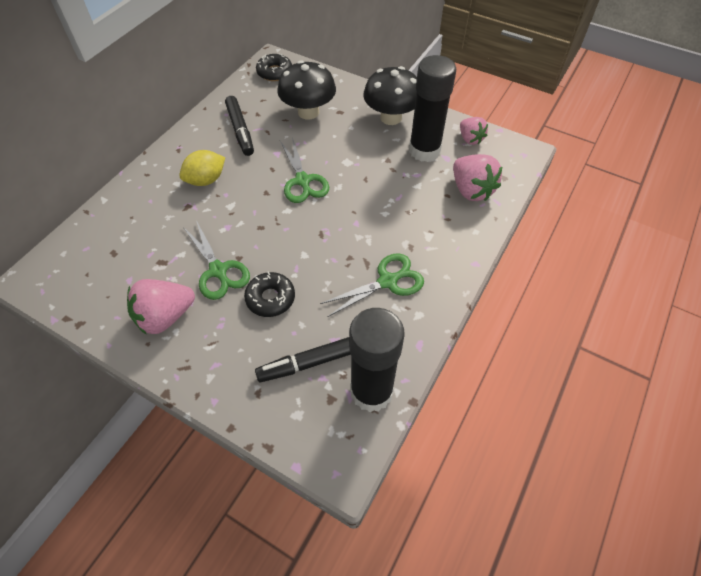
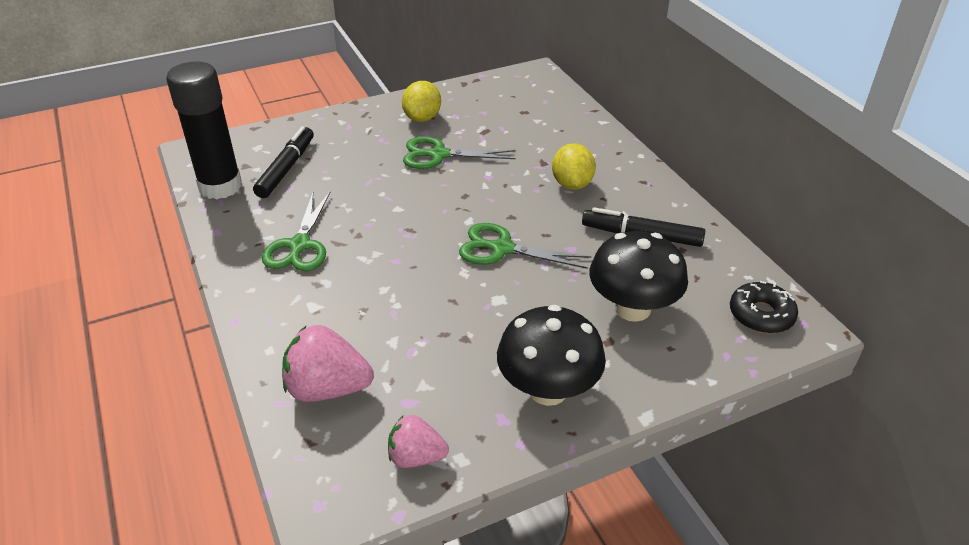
camera: 125 degrees right, 15 degrees down
(165, 317) = (422, 118): pink strawberry -> yellow lemon
(270, 298) = (373, 171): black donut -> none
(424, 150) = (445, 386): black glue stick -> none

